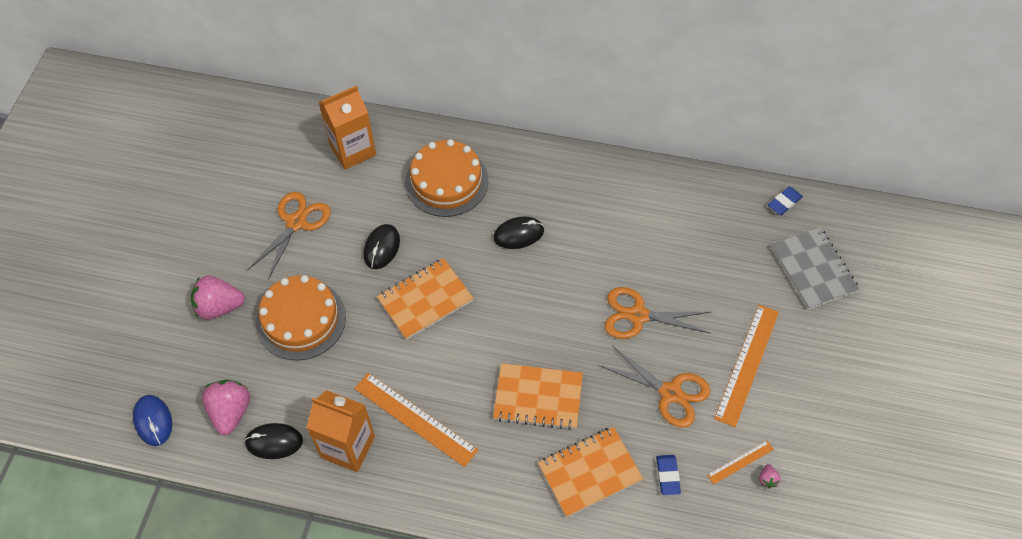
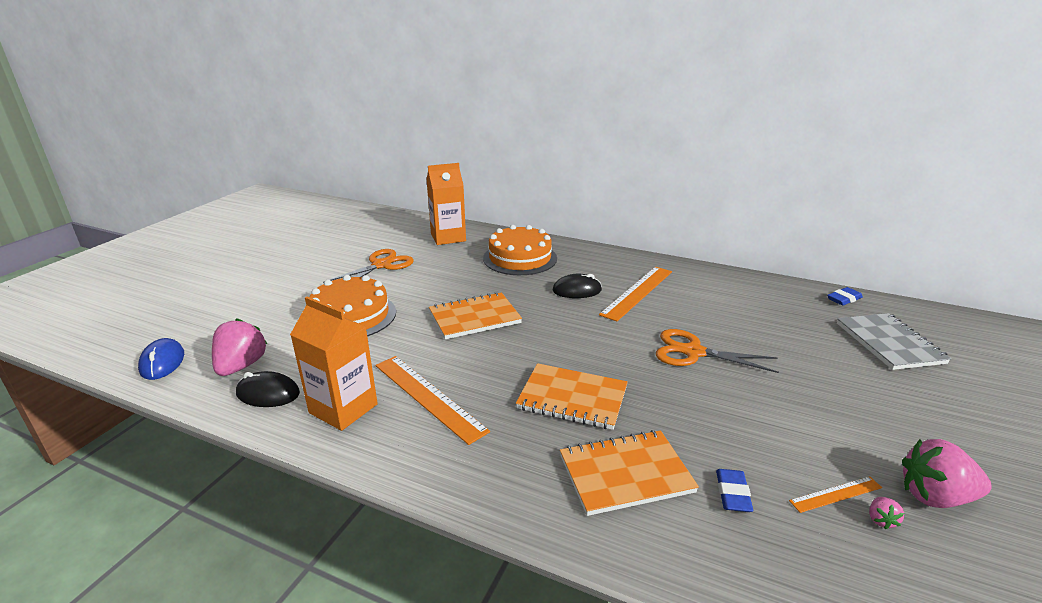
camera: 10 degrees right, 30 degrees down
(219, 307) = (283, 301): pink strawberry -> pink strawberry (935, 497)
(381, 248) = (448, 285): black mouse -> none
(670, 393) = (732, 415): orange scissors -> none
(747, 364) = (827, 404): orange ruler -> orange ruler (637, 292)

